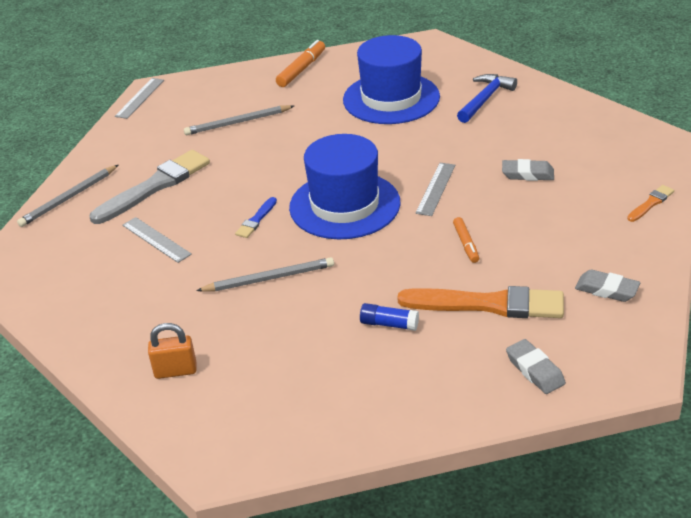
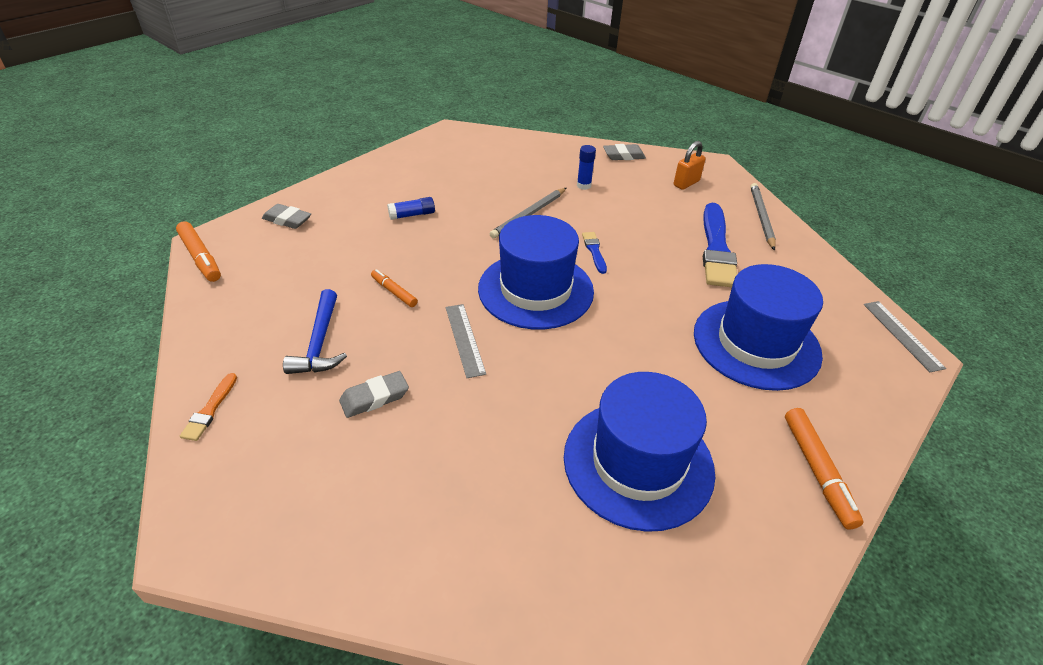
camera: 140 degrees right, 5 degrees up
(155, 186) = (716, 249): grey brush -> blue brush
(156, 239) = (647, 212): grey ruler -> none
(170, 294) = (584, 185): none -> blue glue stick
(175, 371) = (522, 154): orange padlock -> orange padlock (686, 183)
(237, 123) = (756, 343): grey pencil -> blue hat
(485, 99) = (510, 523): blue hammer -> blue hammer (320, 343)
(488, 304) = (344, 250): orange brush -> none
(606, 290) = (244, 293): grey eraser -> grey eraser (623, 156)
(647, 350) = (200, 257): none -> orange marker

